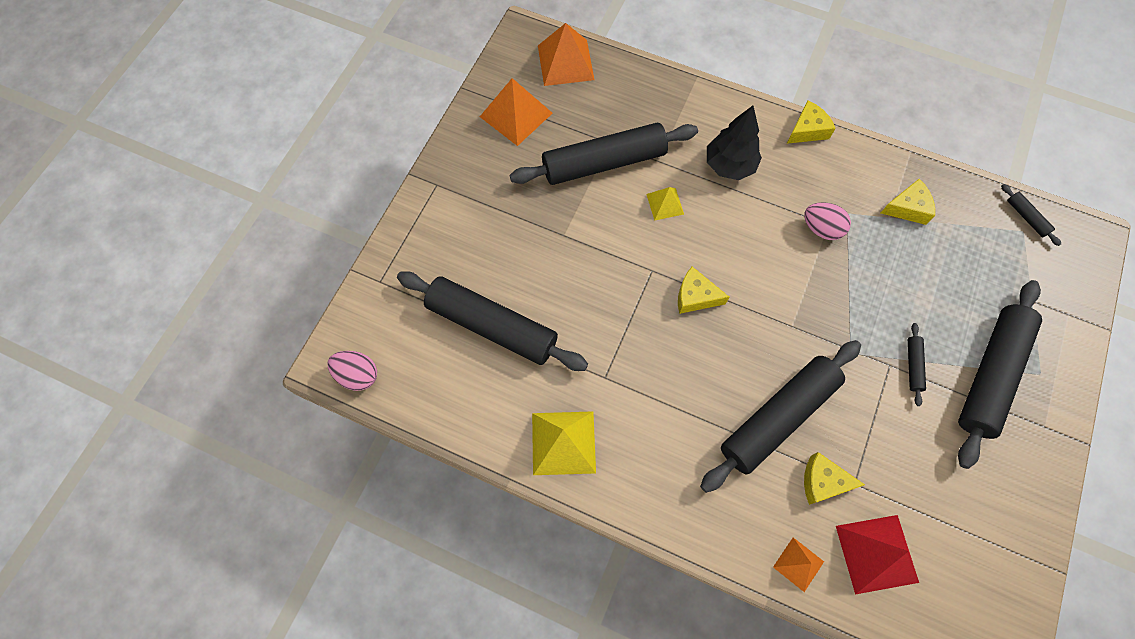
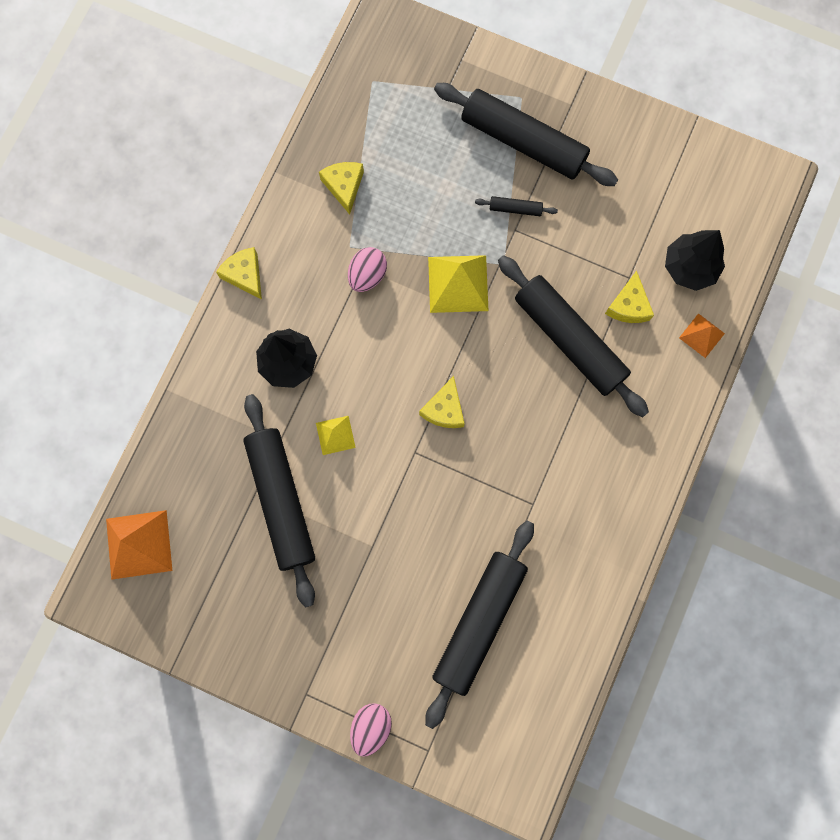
camera: 90 degrees left, 10 degrees up
(358, 375) = (535, 764): pink egg -> pink egg (371, 727)
(516, 114) = (212, 603): orange pyramid -> none
(563, 442) = (600, 546): yellow pyramid -> yellow pyramid (458, 283)
(876, 553) = (689, 267): red pyramid -> black tree
(1026, 217) = (356, 74): black rolling pin -> none

